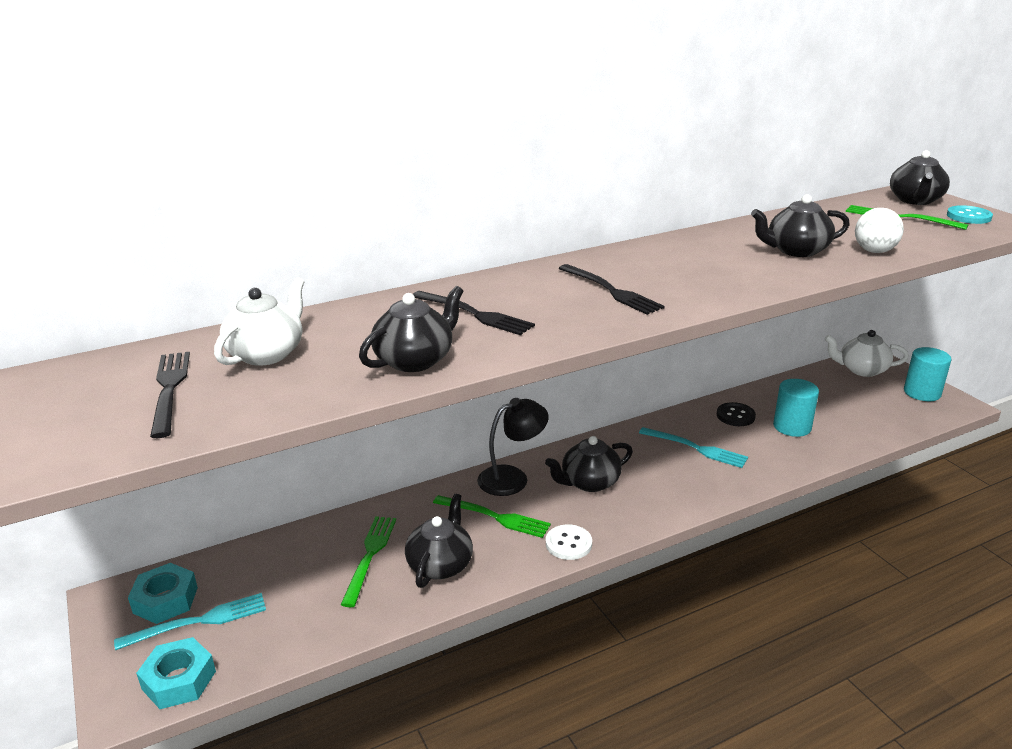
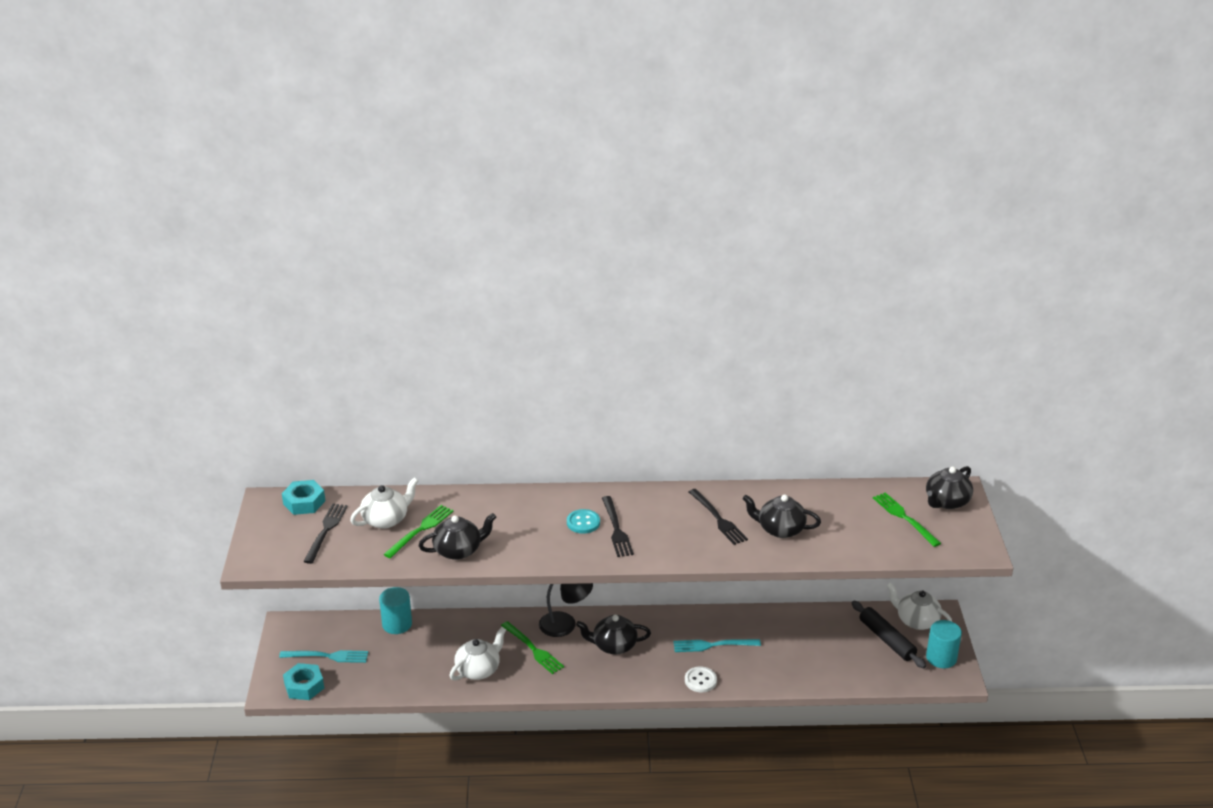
camera: 25 degrees right, 5 degrees up
(165, 600) = (316, 636): turquoise nut -> turquoise nut (304, 502)
(370, 555) = (441, 648): green fork -> green fork (421, 529)
(440, 564) = (478, 669): black teapot -> white teapot
(475, 314) = (518, 524): black fork -> black fork (718, 519)
(568, 544) = (565, 684): white button -> white button (700, 680)
(697, 448) = (712, 645): turquoise fork -> turquoise fork turned 120 degrees clockwise
(735, 416) = (767, 628): black button -> none
(792, 427) = (801, 652): turquoise cylinder -> turquoise cylinder (397, 624)
(856, 392) = (887, 640): none -> black rolling pin
(874, 251) = (834, 547): white ball -> none
(968, 216) = (960, 533): turquoise button -> turquoise button (583, 522)

